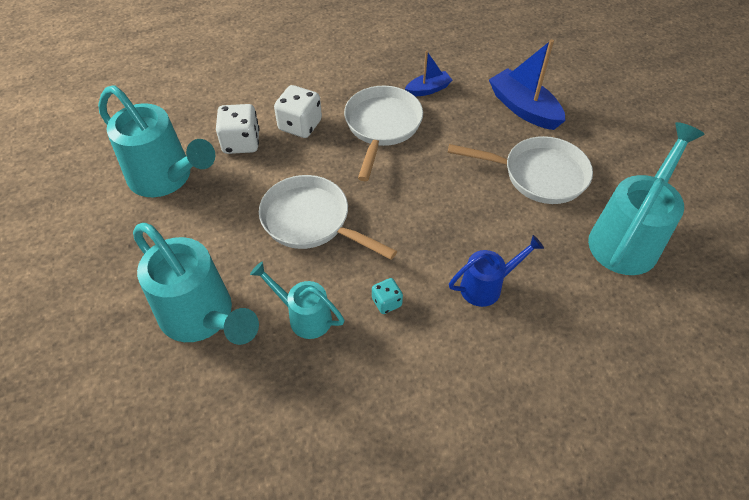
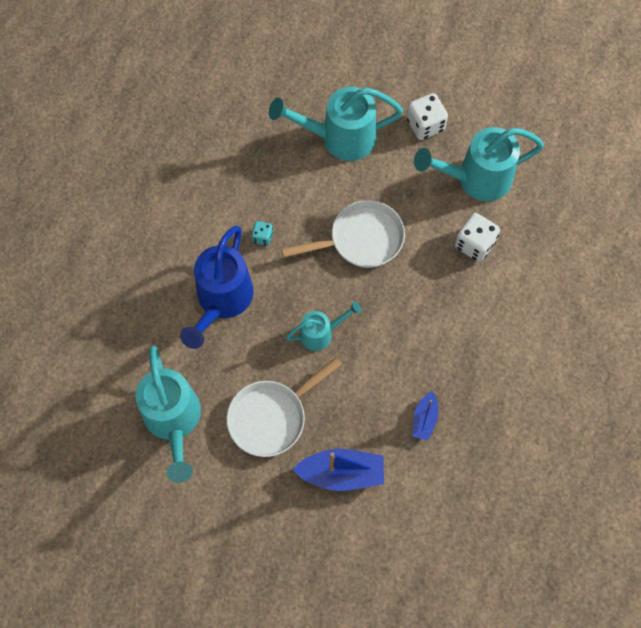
camera: 130 degrees right, 15 degrees up
(300, 125) = (461, 295): white dice -> white dice (425, 125)
(304, 316) = (293, 188): turquoise watering can -> turquoise watering can (320, 333)
(382, 126) = (411, 350): white pan -> none
(486, 286) = (222, 300): blue watering can -> blue watering can, size x1.78

